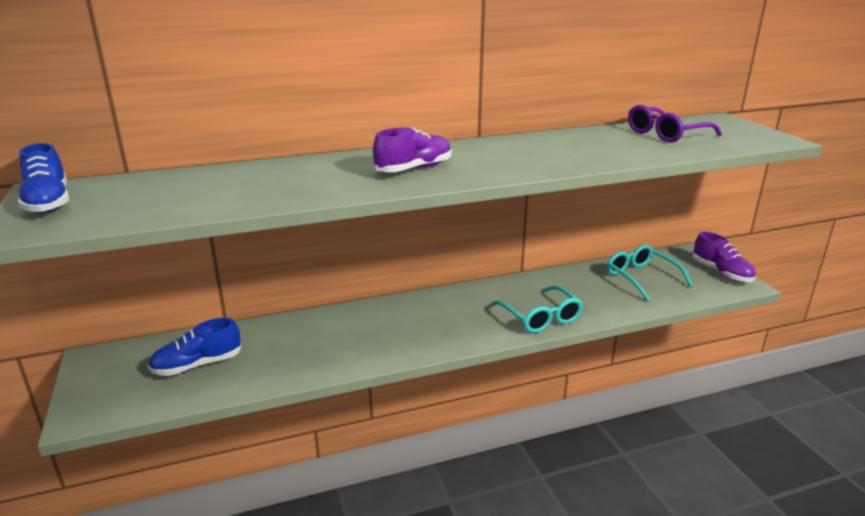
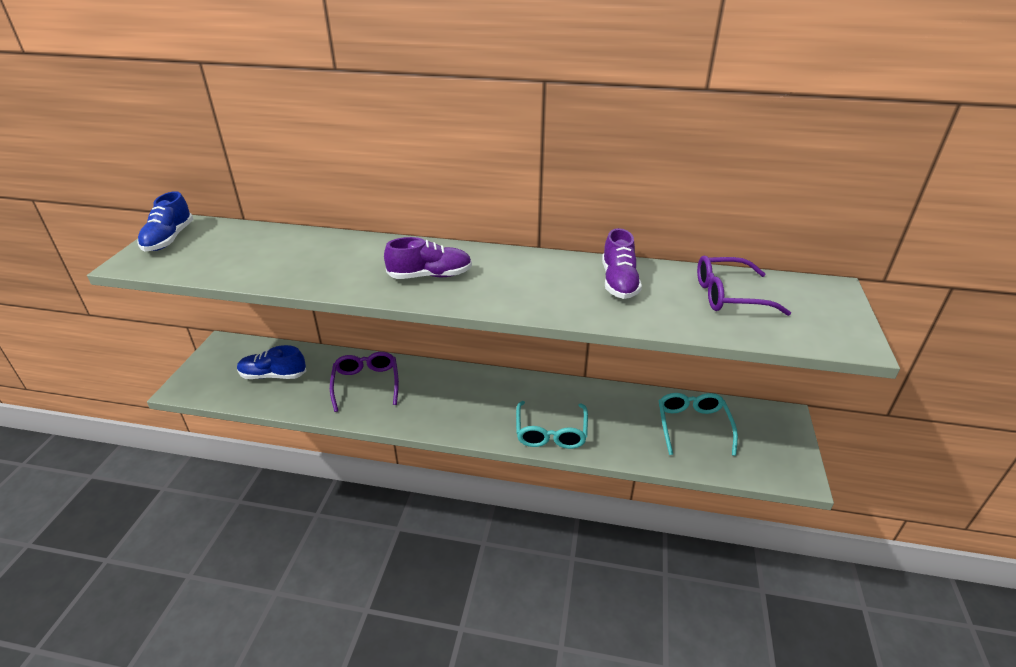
camera: 30 degrees right, 10 degrees up
(320, 339) = (366, 384): none -> purple glasses
(721, 273) = (788, 452): purple shoe -> purple shoe (619, 282)

